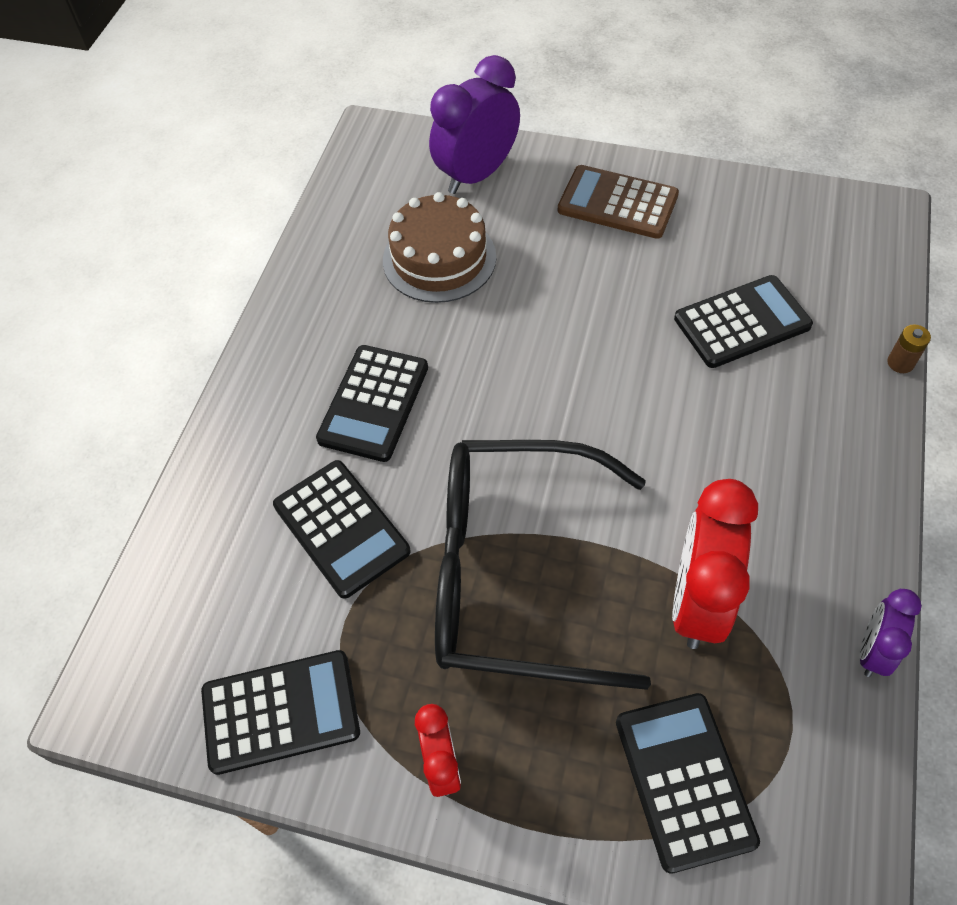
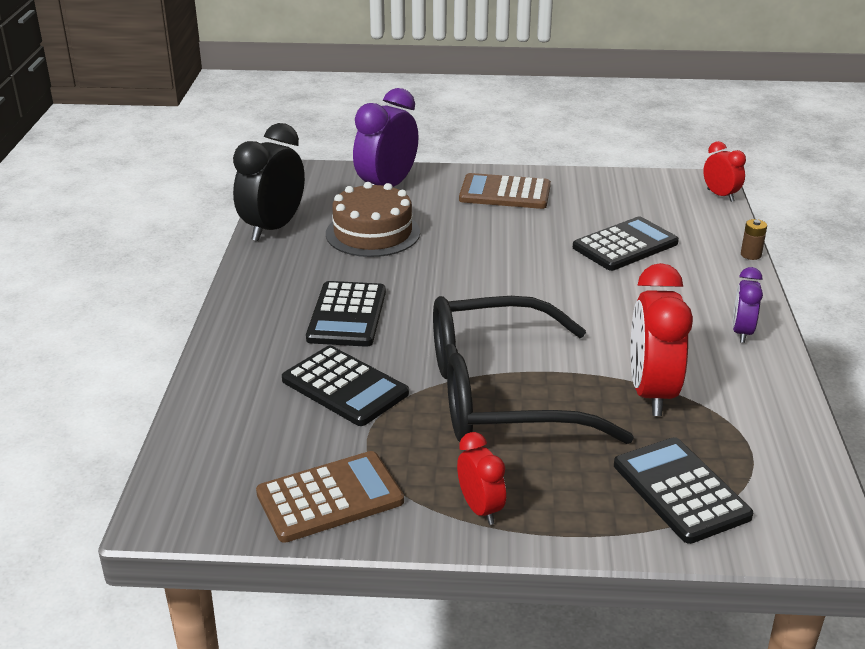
camera: 15 degrees left, 25 degrees down
(281, 711) = (330, 497): black calculator -> brown calculator
(326, 235) = (273, 228): none -> black clock
(872, 651) = (794, 403): purple clock -> purple clock (742, 332)
(894, 241) = (720, 195): none -> red clock

